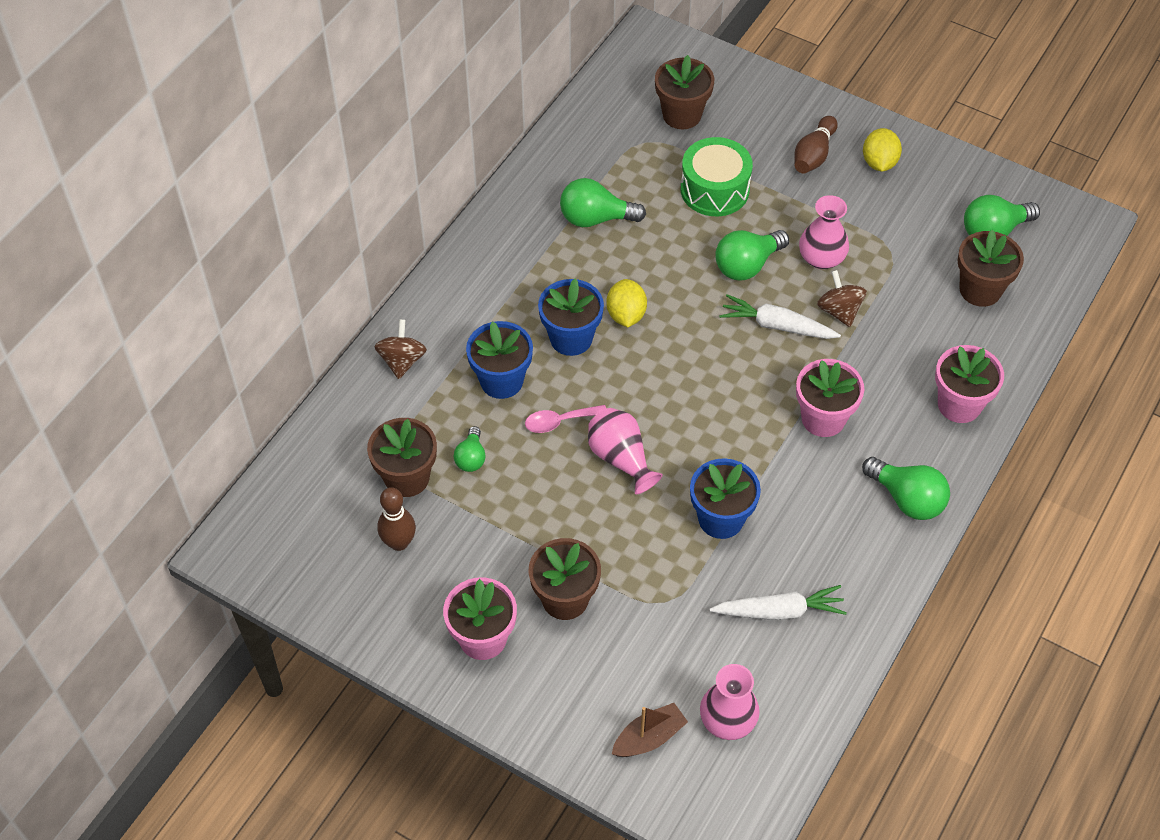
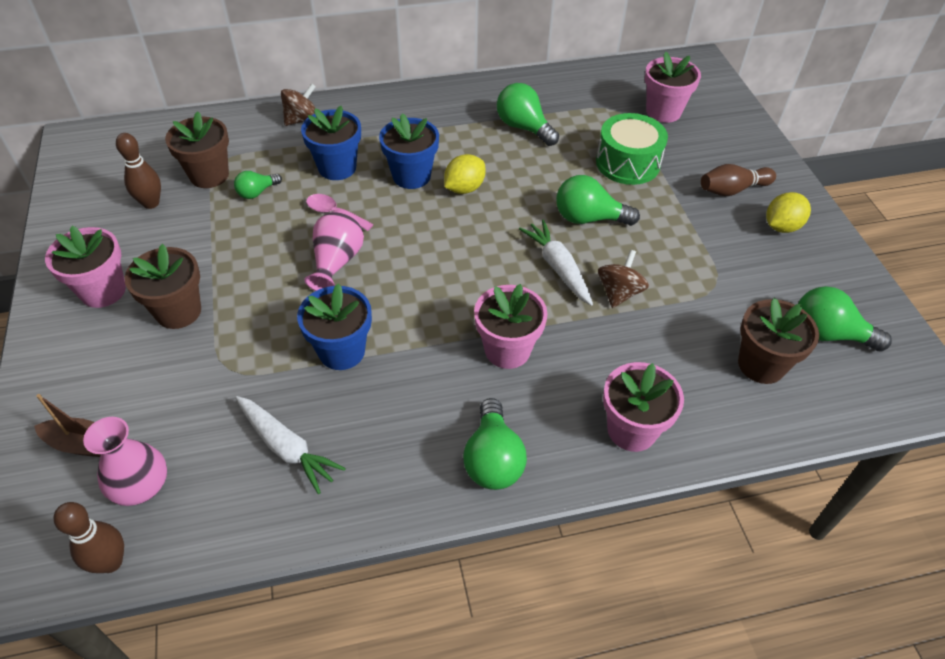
camera: 45 degrees right, 5 degrees down
(682, 115) = (663, 112): brown flower pot -> pink flower pot
(778, 773) = (111, 562): none -> brown bowling pin
(821, 258) = (651, 252): pink vase -> none

